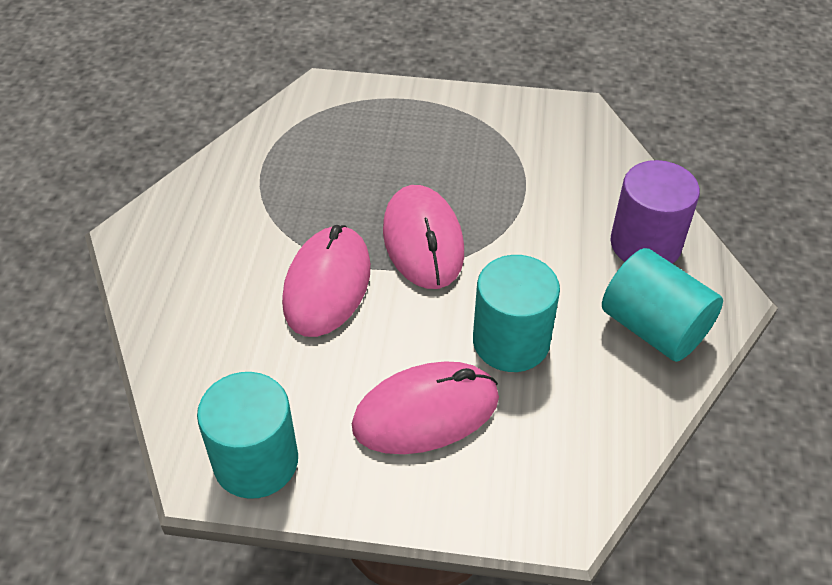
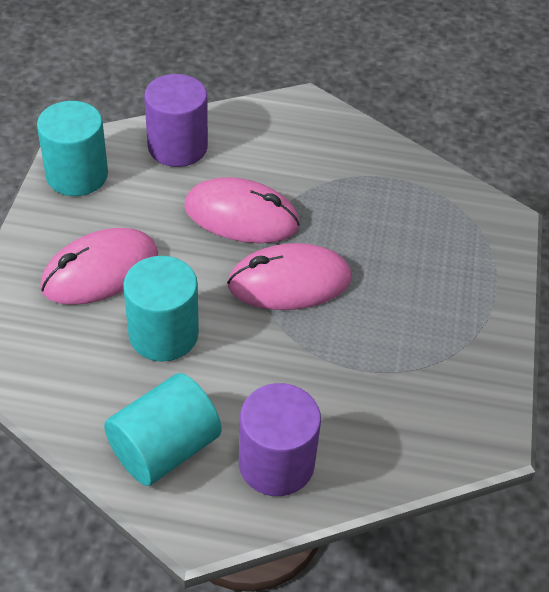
camera: 90 degrees right, 0 degrees up
(204, 355) = (177, 147): none -> purple cylinder
(426, 412) = (100, 271): pink mouse -> pink mouse turned 75 degrees clockwise

